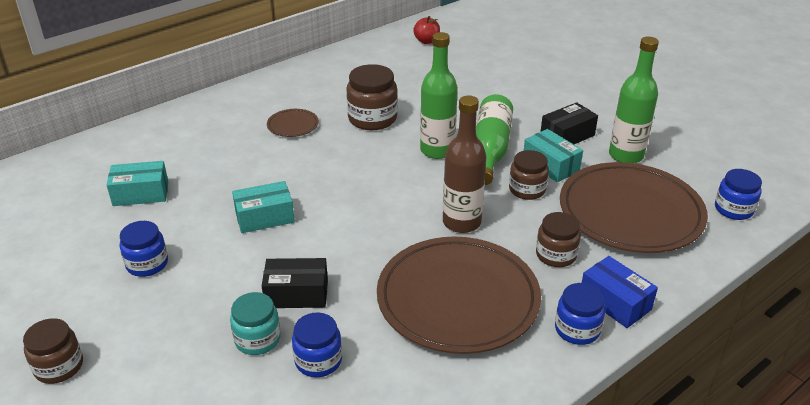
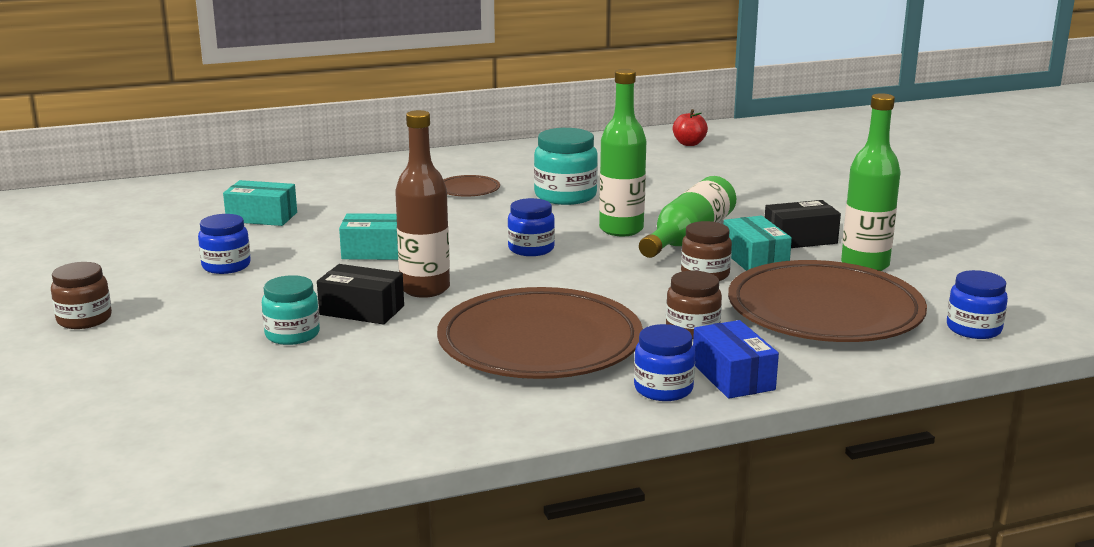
camera: 20 degrees right, 15 degrees down
(318, 360) = (342, 360): blue jar -> blue jar (531, 249)
(372, 119) = (565, 196): brown jar -> turquoise jar
(461, 222) = (599, 287): brown bottle -> brown bottle (425, 289)

